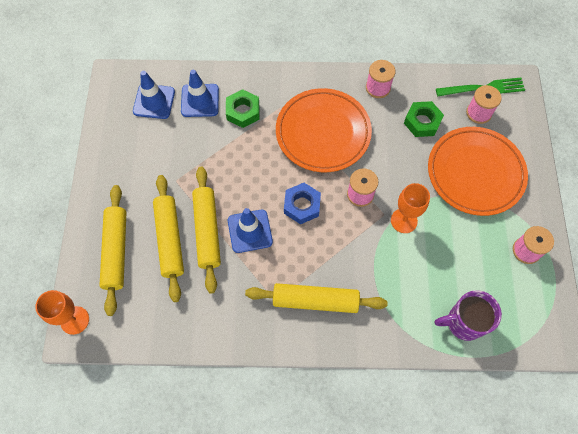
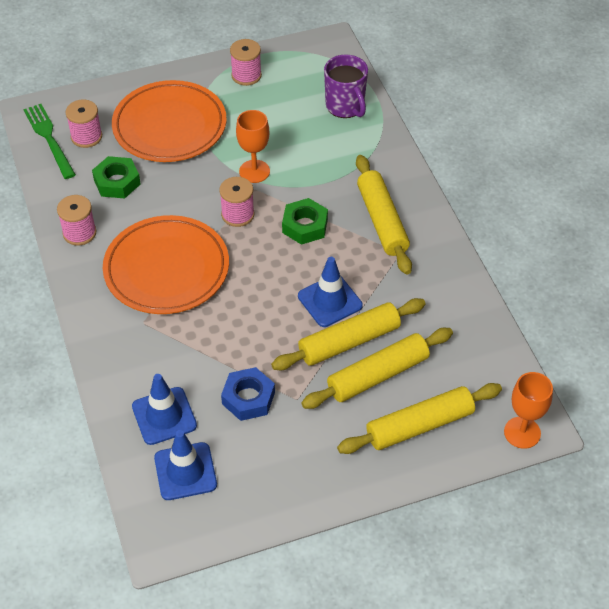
camera: 110 degrees left, 15 degrees down
(243, 111) = (164, 361): green nut -> green nut (305, 226)
(302, 205) = (275, 262): blue nut -> blue nut (248, 398)

